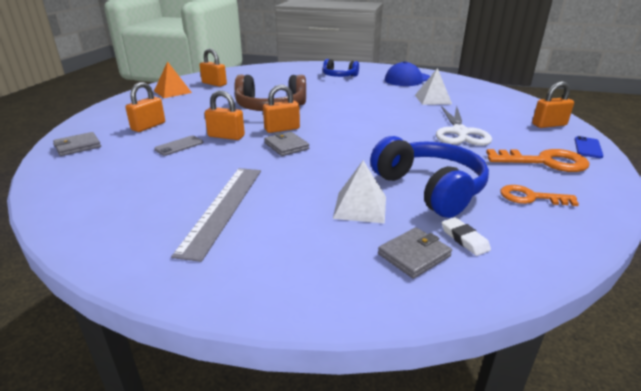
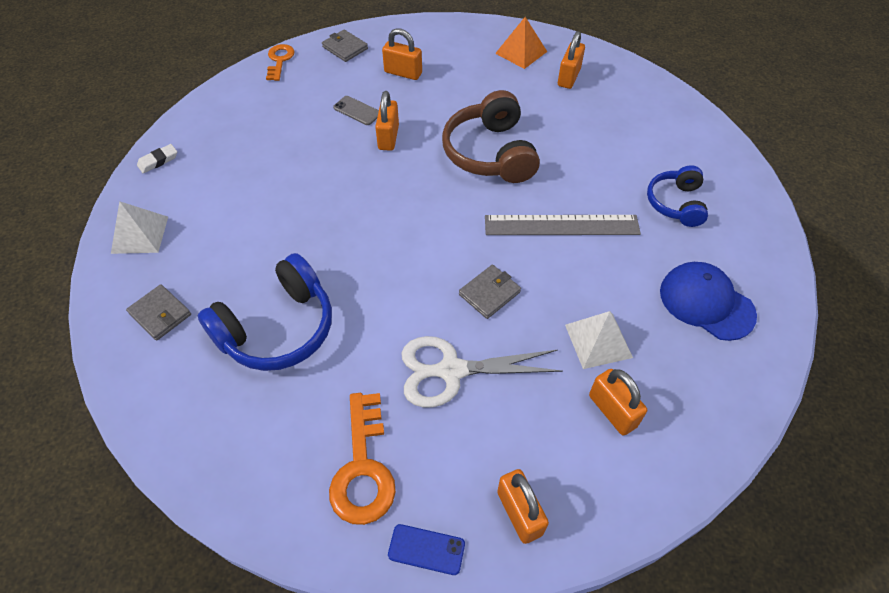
camera: 80 degrees right, 25 degrees up
(223, 208) = (236, 176): grey ruler -> grey ruler (561, 225)
(282, 129) = (420, 178): orange padlock -> orange padlock (612, 411)
(286, 146) = (370, 192): grey wallet -> grey wallet (489, 293)
(360, 207) = (238, 270): white pyramid -> white pyramid (140, 234)
(464, 239) = (182, 353): white eraser -> white eraser (158, 161)
(531, 197) = (262, 429): orange key -> orange key (279, 60)

